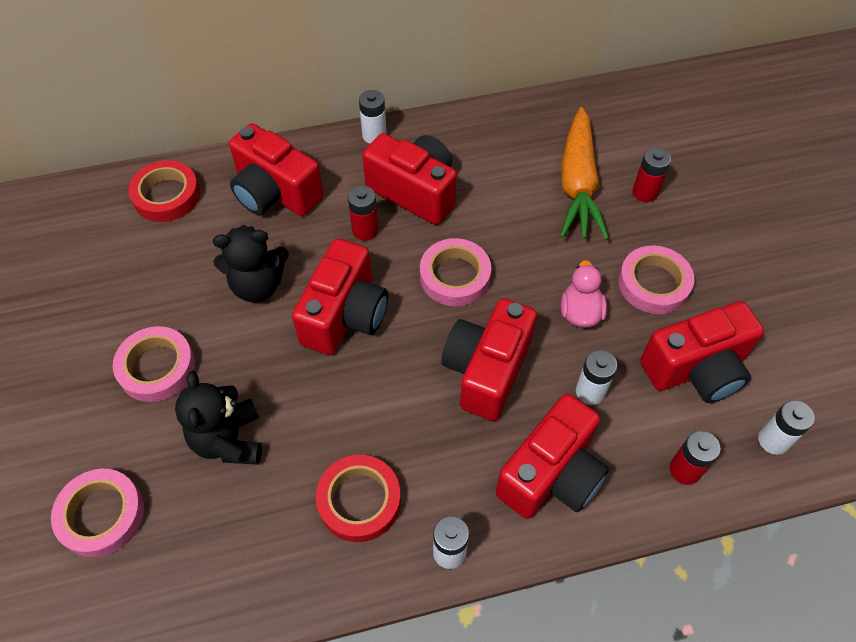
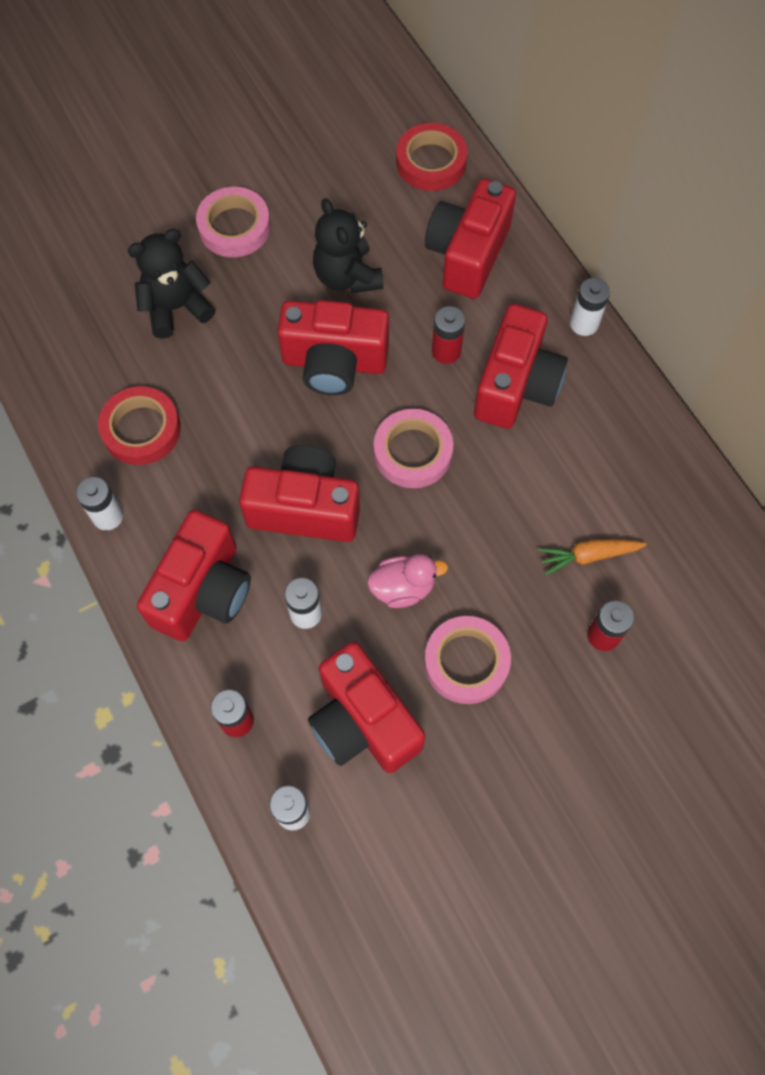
camera: 75 degrees right, 10 degrees up
(101, 515) = (88, 240): pink tape -> none
(551, 474) = (203, 591): red camera -> red camera turned 90 degrees counterclockwise
(578, 184) = (588, 556): orange carrot -> orange carrot, size x0.51

